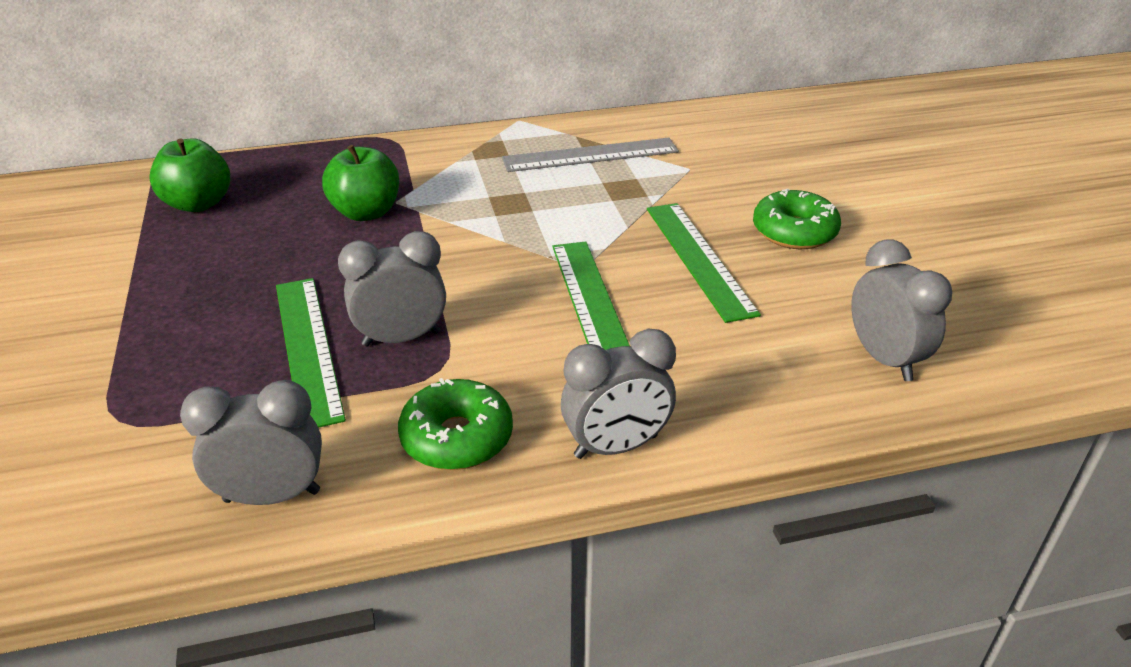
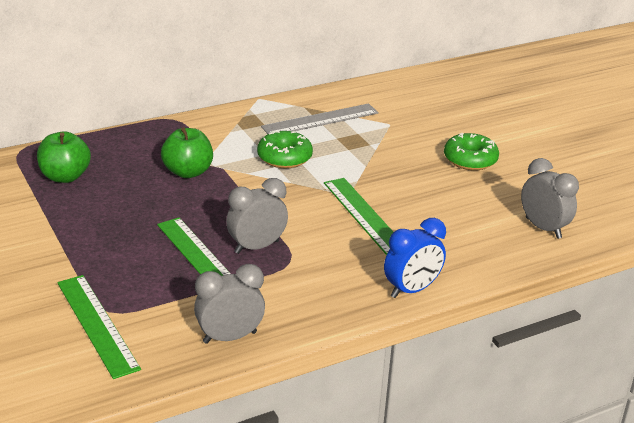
camera: 15 degrees left, 5 degrees down
(457, 437) = (319, 296): green donut -> green donut (284, 157)
(616, 446) = (411, 290): grey clock -> blue clock
(698, 259) = (418, 182): green ruler -> green ruler (97, 324)

